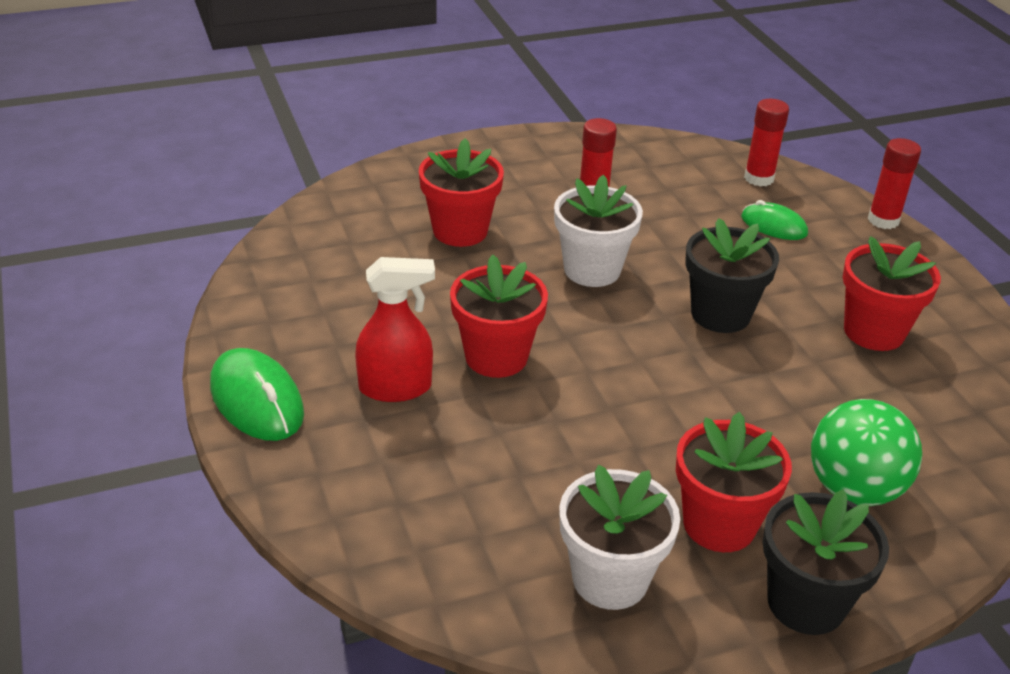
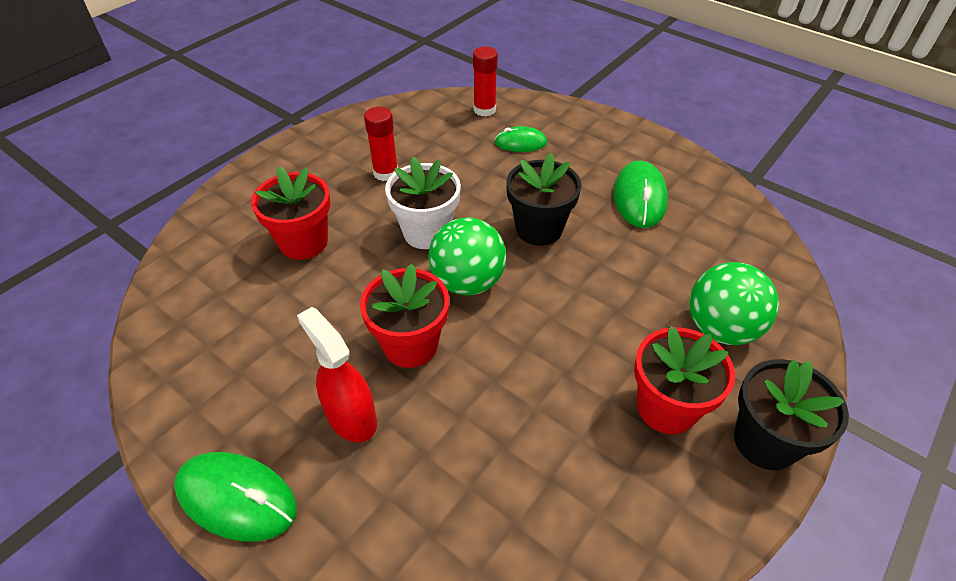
camera: 30 degrees left, 10 degrees up
(396, 388) = (351, 417): red spray bottle -> red spray bottle turned 90 degrees counterclockwise
(599, 329) = (468, 282): none -> green ball
(610, 579) = (634, 504): white flower pot -> none
(874, 331) = (639, 198): red flower pot -> green mouse
(883, 220) = (582, 111): red glue stick -> none

